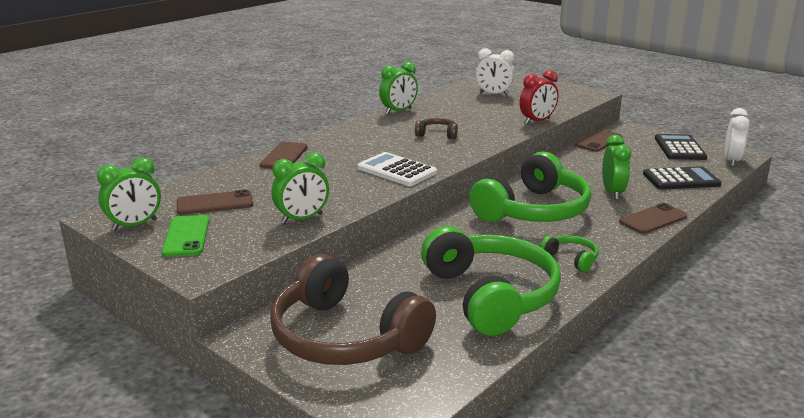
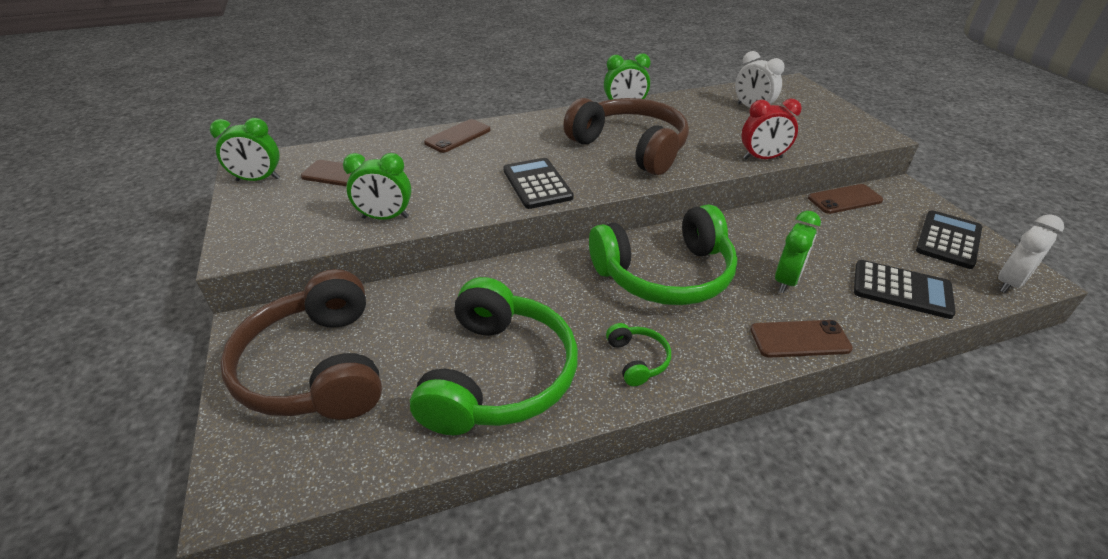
camera: 30 degrees right, 15 degrees up
(186, 236) = (277, 205): green phone -> none
(397, 170) = (537, 184): white calculator -> black calculator
(437, 134) = (630, 148): brown headphones -> brown headphones, size x2.39

